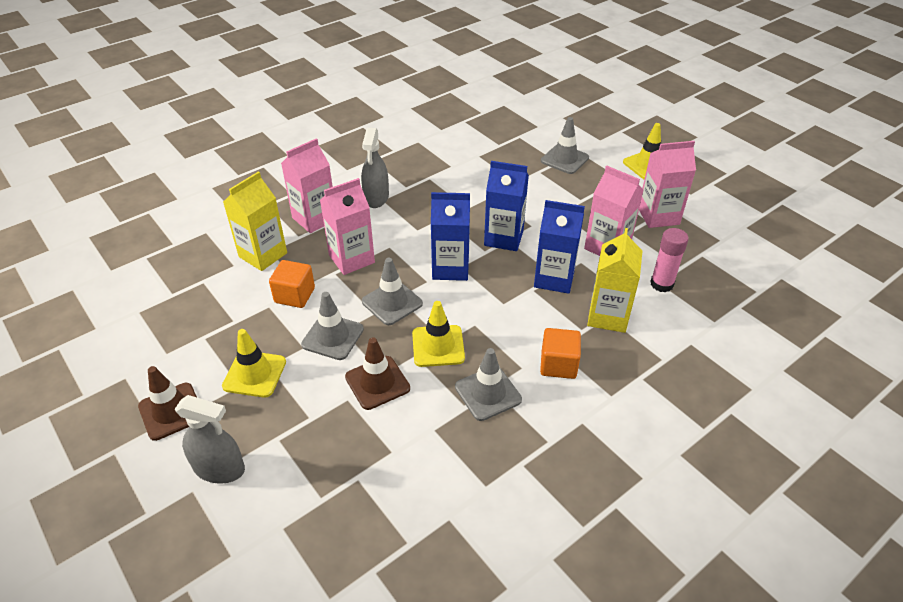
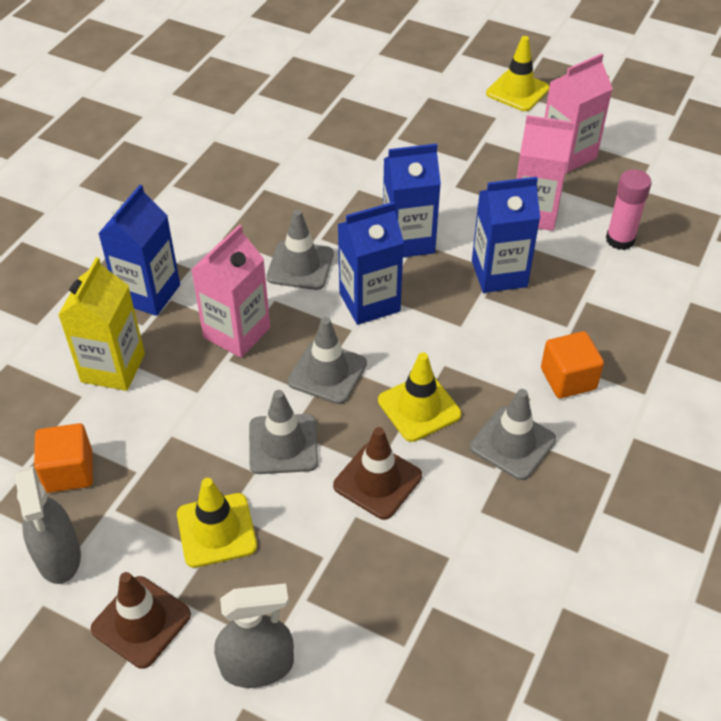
camera: 25 degrees left, 5 degrees up
(294, 295) = (195, 408): orange cube -> orange cube (69, 471)
(314, 219) = (148, 293): pink carton -> blue carton
(376, 197) = (212, 237): grey spray bottle -> grey spray bottle (58, 556)
(564, 159) = (416, 111): grey traffic cone -> grey traffic cone (300, 266)
(608, 316) = (586, 300): yellow carton -> none

